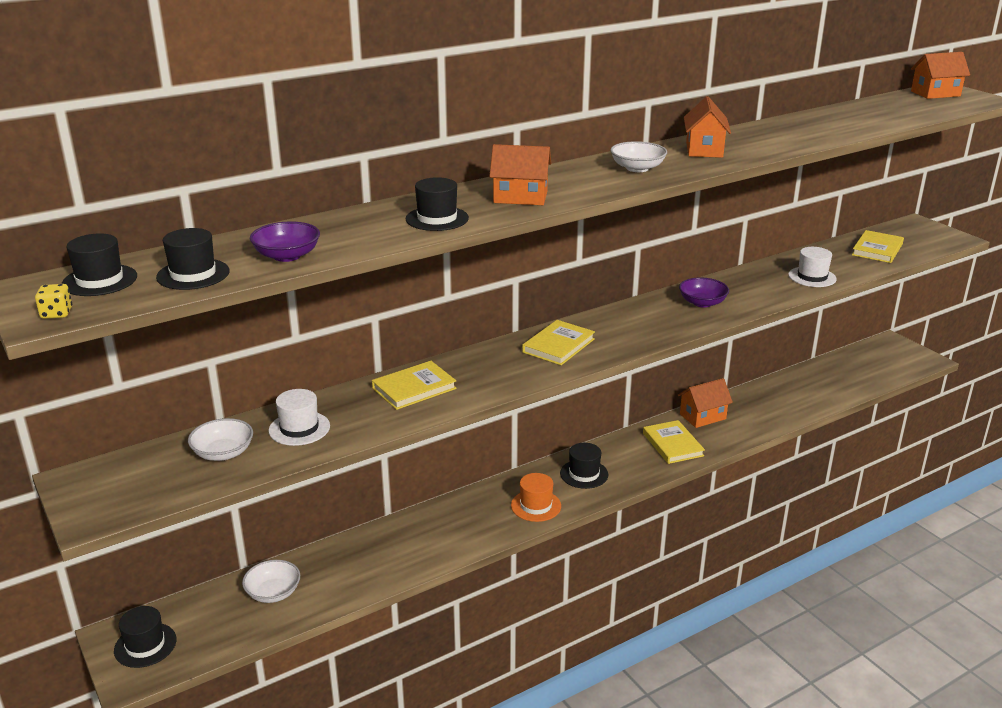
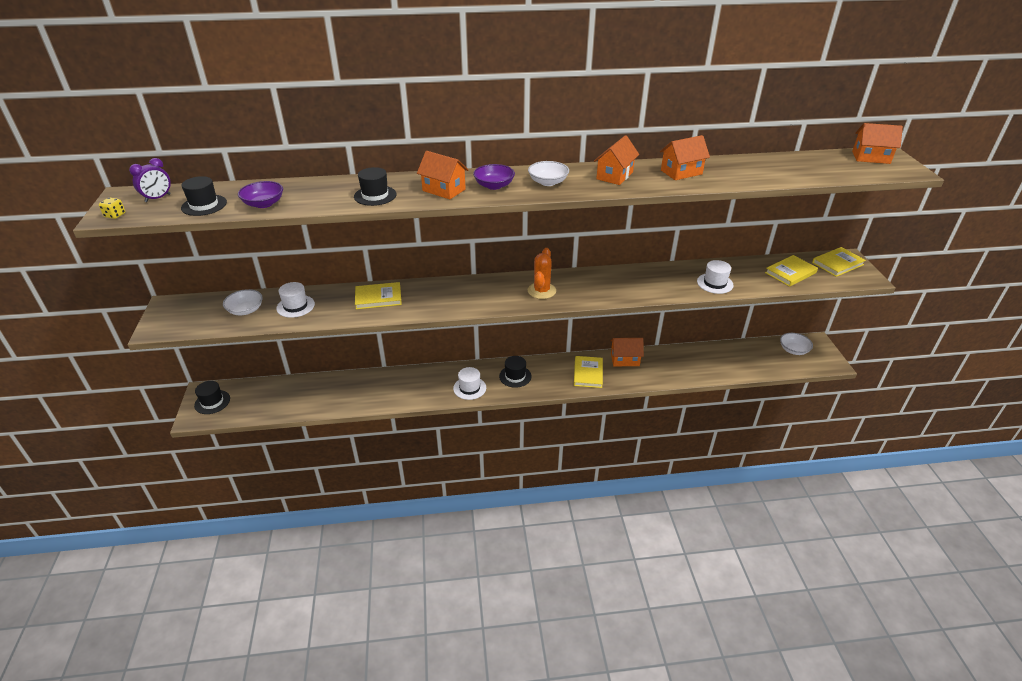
camera: 25 degrees right, 10 degrees up
(100, 280) = (158, 198): black hat -> purple clock
(273, 593) = (291, 394): white bowl -> white bowl (793, 350)
(536, 506) = (469, 388): orange hat -> white hat
(558, 346) = (489, 291): yellow book -> yellow book (837, 264)
(624, 329) = (541, 291): none -> orange cactus
(702, 303) = (614, 284): purple bowl -> purple bowl (494, 185)
(771, 135) = (681, 172): none -> orange house

